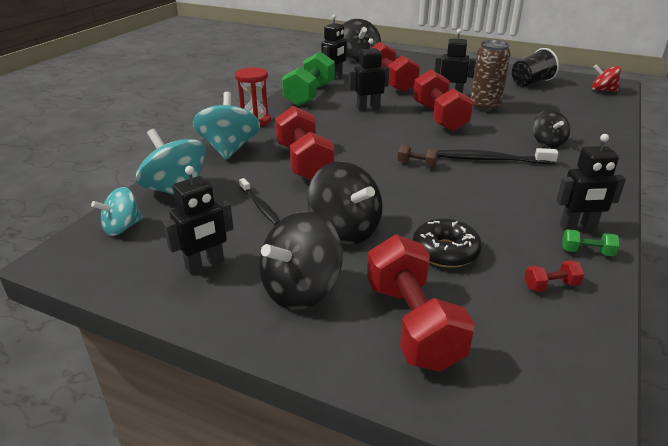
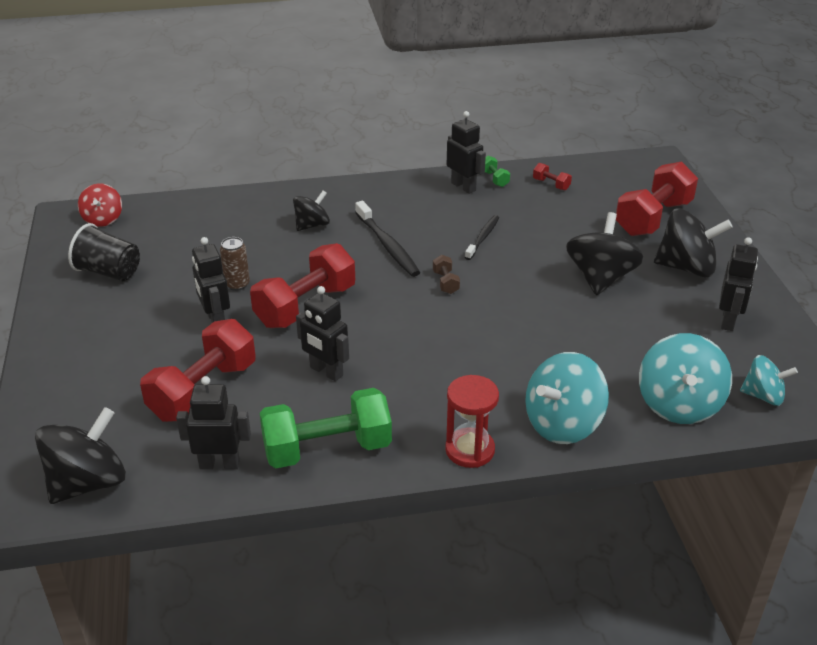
camera: 125 degrees left, 5 degrees up
(205, 265) = (728, 320): black robot -> black robot turned 90 degrees clockwise
(260, 206) = (629, 337): black toothbrush -> black toothbrush (483, 237)
(304, 162) = (525, 352): red dumbbell -> none
(445, 251) = (566, 228): black donut -> none
(485, 106) = (237, 284): brown can -> brown can, size x0.58

